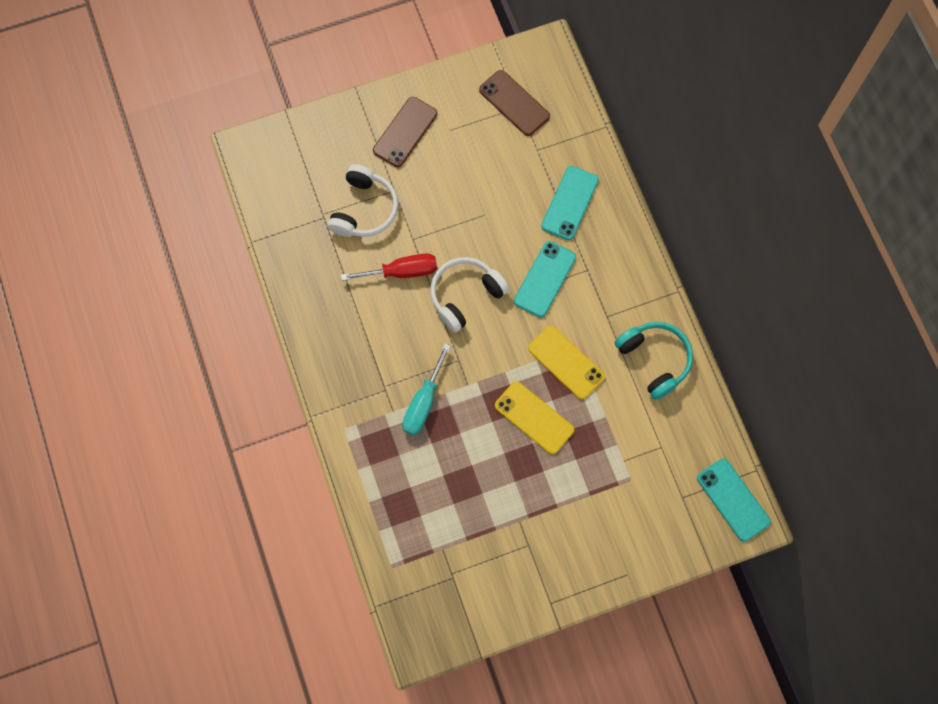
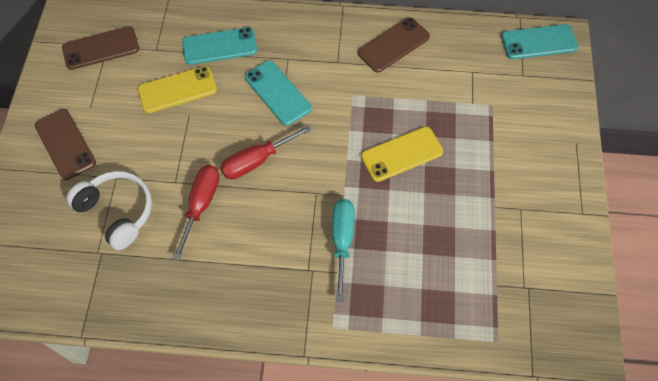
camera: 65 degrees left, 10 degrees down
(423, 402) = (342, 241): turquoise screwdriver -> turquoise screwdriver turned 135 degrees counterclockwise
(465, 295) = (256, 161): white headphones -> red screwdriver
(566, 362) = (363, 109): yellow phone -> yellow phone (177, 90)
(569, 203) = (219, 46): turquoise phone -> turquoise phone turned 60 degrees counterclockwise
(654, 360) = (394, 45): turquoise headphones -> brown phone

